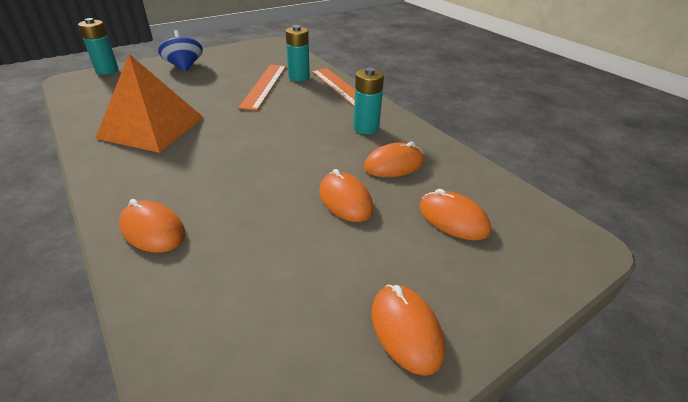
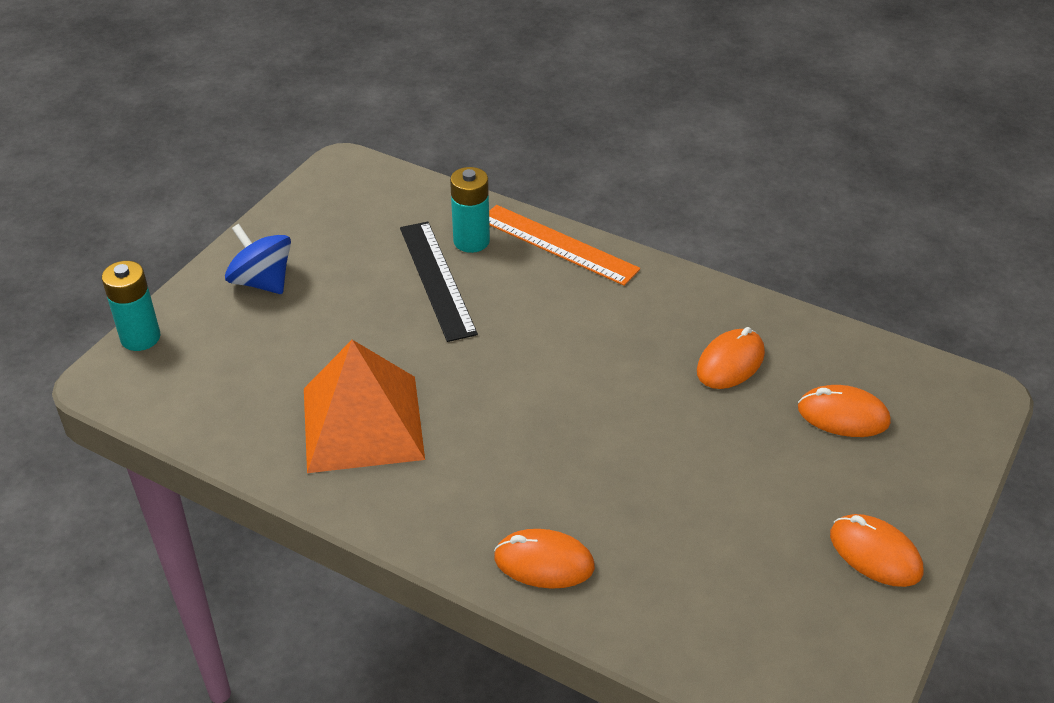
camera: 25 degrees left, 5 degrees up
(264, 86) = (436, 279): orange ruler -> black ruler
(345, 200) = (715, 437): orange mouse -> none
(366, 128) = (651, 313): turquoise battery -> none

